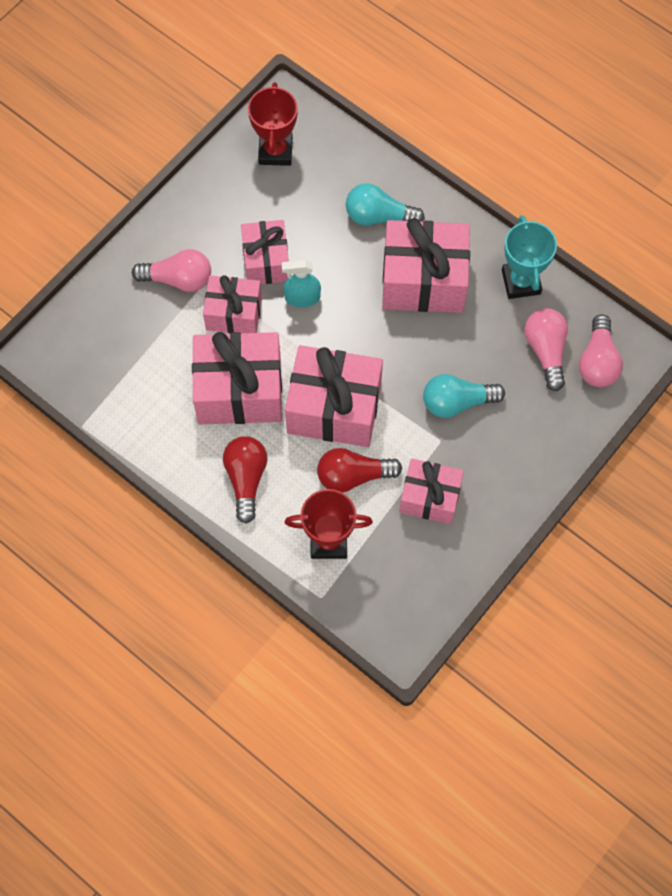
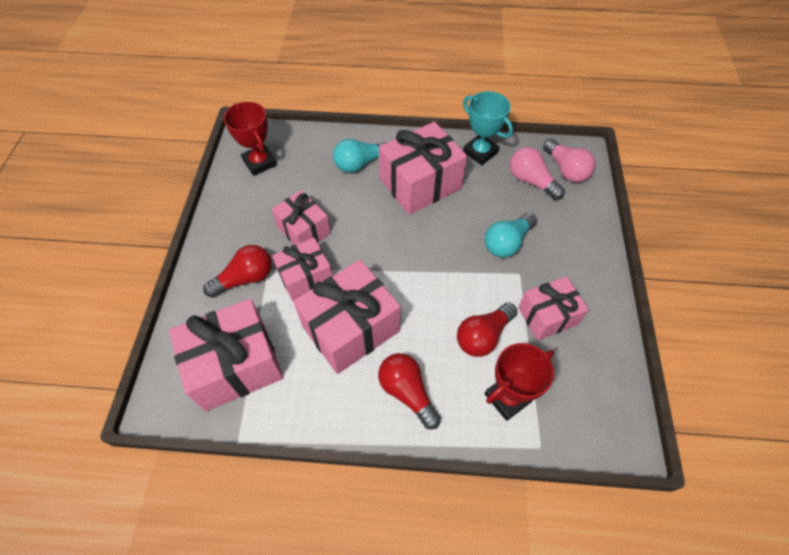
camera: 35 degrees left, 10 degrees down
(178, 279) = (245, 278): pink light bulb -> red light bulb
(302, 297) = (348, 239): turquoise spray bottle -> none
(334, 408) = (430, 297): pink gift -> pink gift (236, 365)

